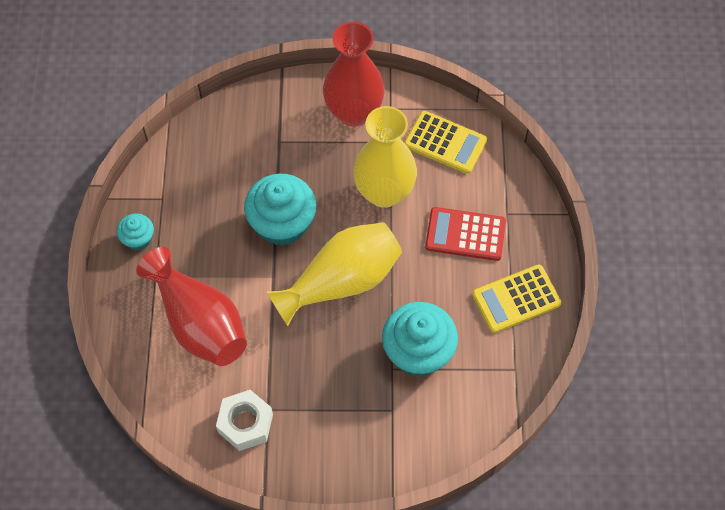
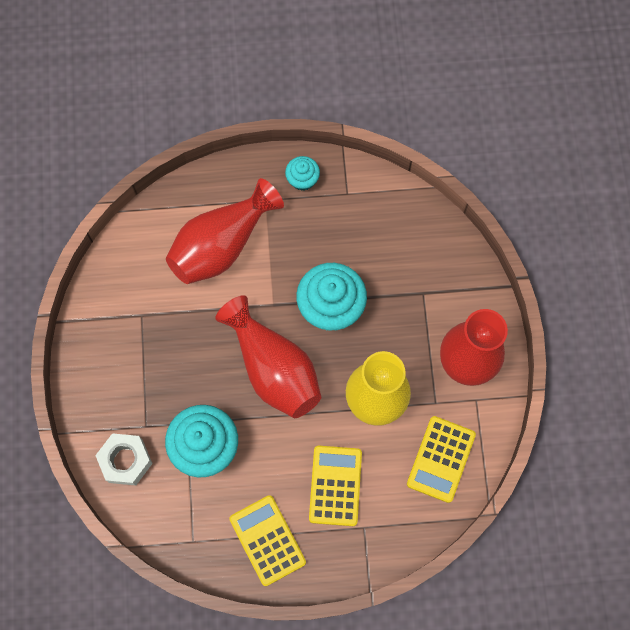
camera: 85 degrees right, 10 degrees up
(245, 423) = (127, 297): white nut -> white nut (126, 461)
(341, 281) = (273, 368): yellow vase -> red vase
(465, 234) = (335, 485): red calculator -> yellow calculator

